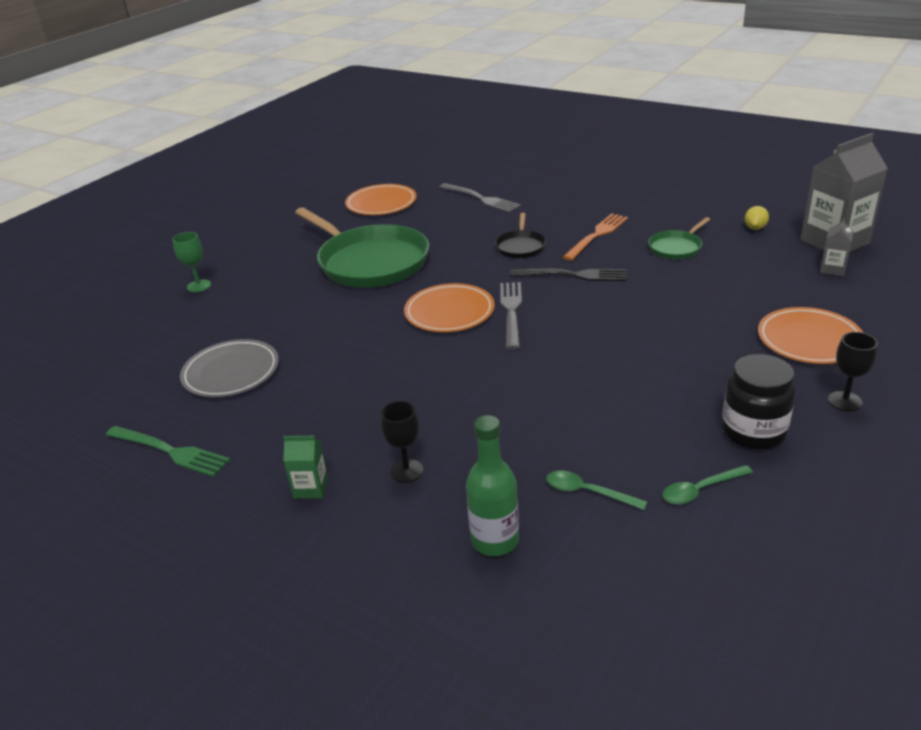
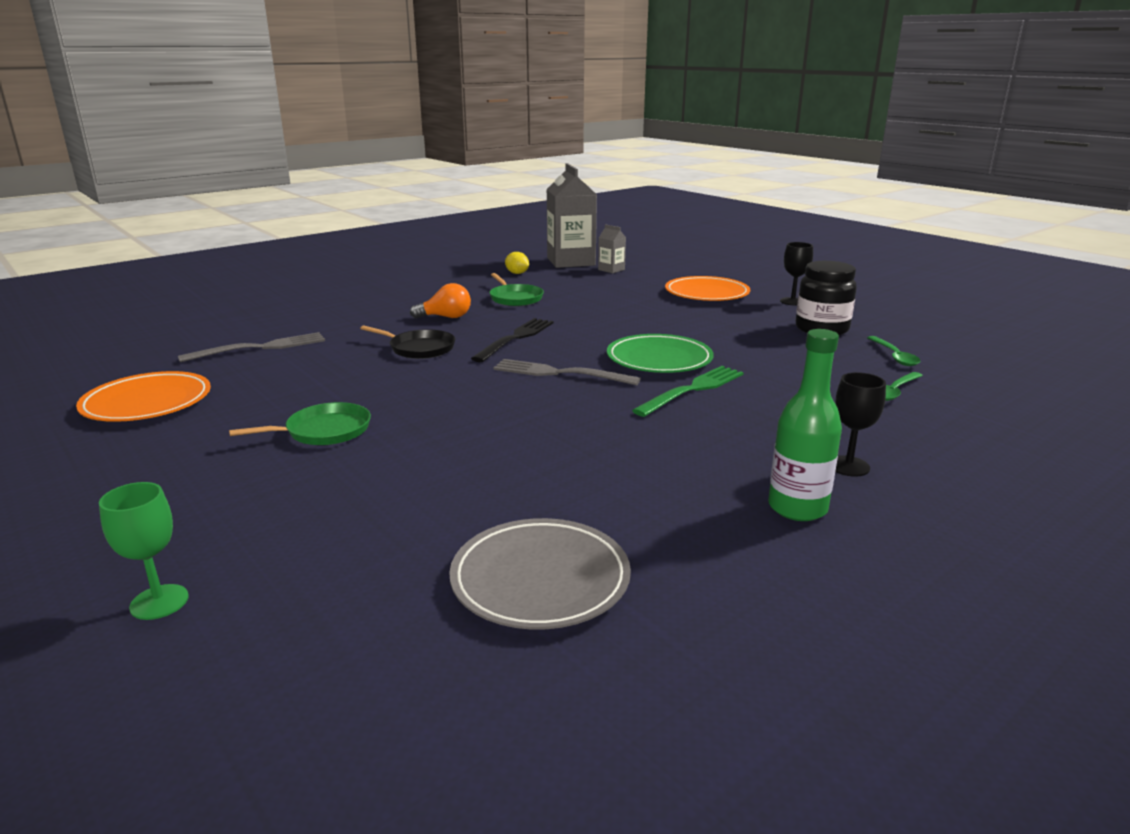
camera: 75 degrees left, 10 degrees down
(170, 451) = (754, 661): green fork -> green fork (693, 389)
(311, 488) = (873, 530): green carton -> none
(370, 262) = (324, 431): green pan -> green pan, size x0.46
(449, 312) = (526, 402): orange plate -> none
(495, 540) = (966, 438): green bottle -> green bottle (797, 508)
(576, 348) = (659, 359): none -> green plate
(597, 235) = (446, 317): orange fork -> orange light bulb

